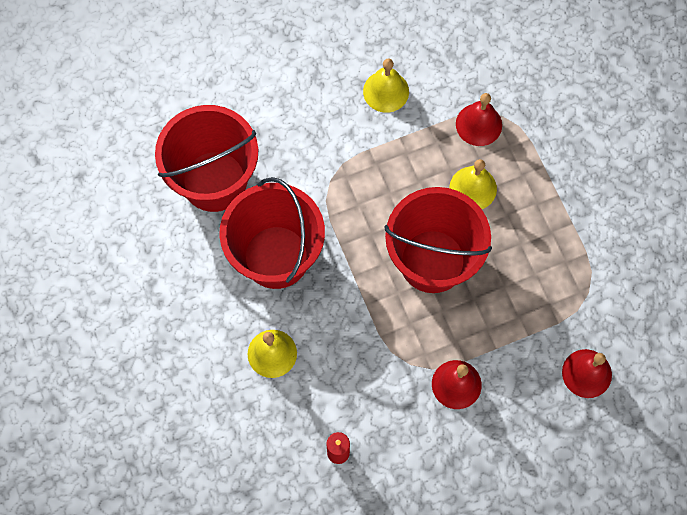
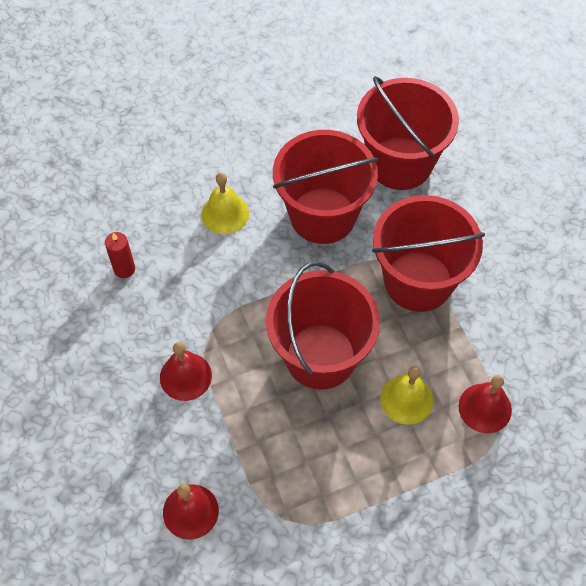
camera: 90 degrees right, 10 degrees down
(352, 171) = (418, 281): none -> red bucket
(386, 91) = (515, 314): yellow bell -> none

